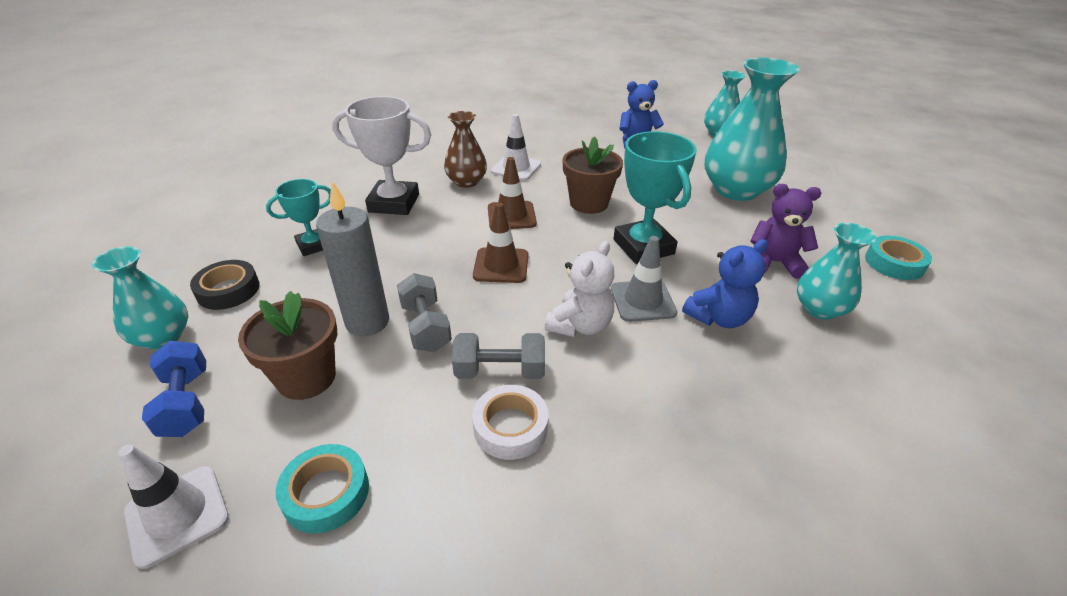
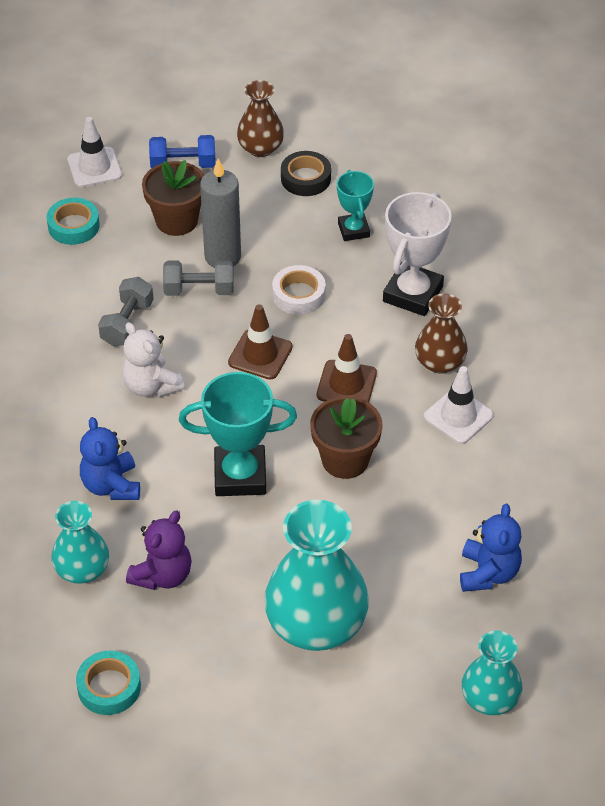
camera: 110 degrees right, 10 degrees up
(163, 337) = (260, 148): turquoise vase -> brown vase
(510, 427) = (73, 317): white tape -> white tape (298, 295)
(642, 301) = (160, 440): grey traffic cone -> none

